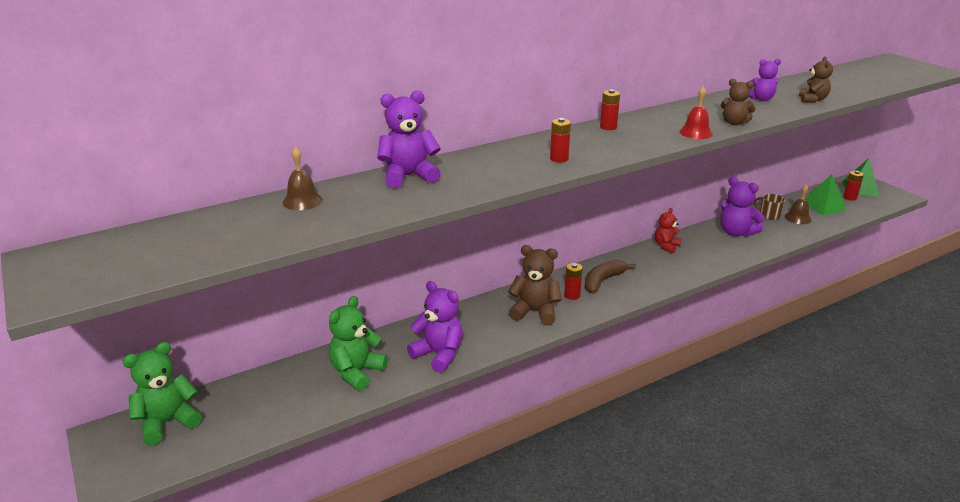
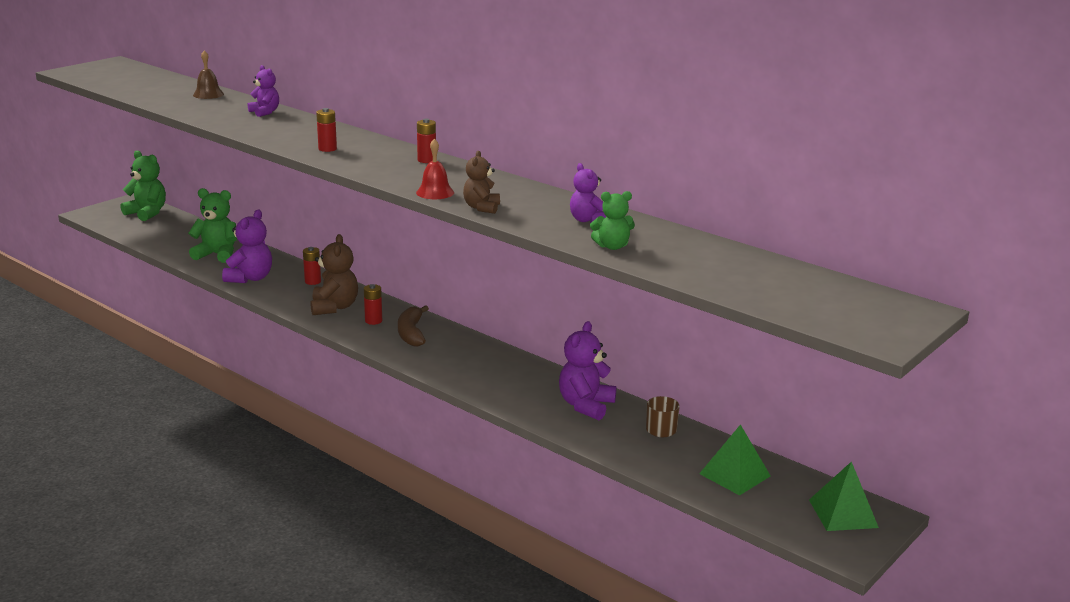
camera: 70 degrees right, 5 degrees down
(408, 176) = (265, 112): purple teddy bear -> purple teddy bear, size x0.63
(603, 281) = (411, 333): brown banana -> brown banana turned 120 degrees counterclockwise
(666, 246) = (514, 362): red teddy bear -> none
(797, 218) = (670, 452): brown bell -> none
(812, 100) = (612, 246): brown teddy bear -> green teddy bear
(850, 198) = (791, 501): red battery -> red battery (313, 281)

